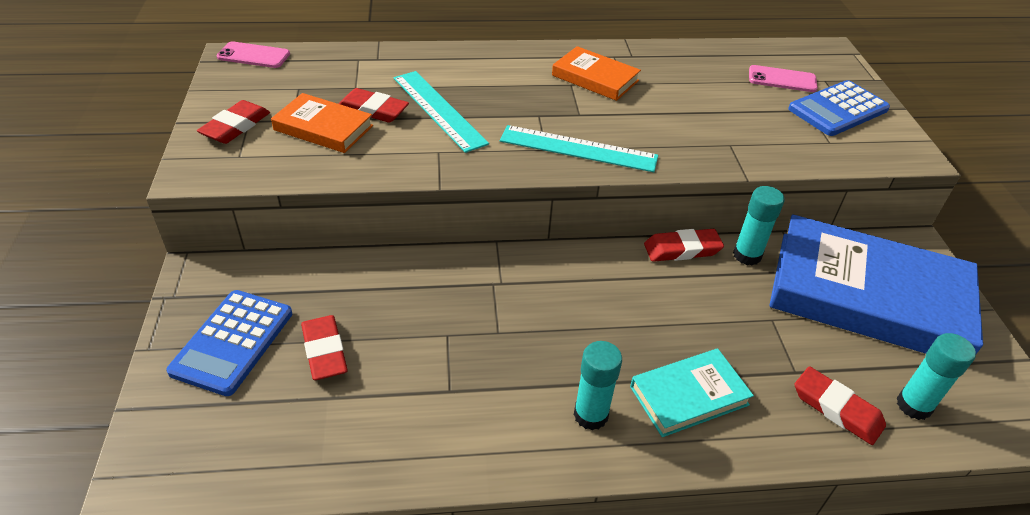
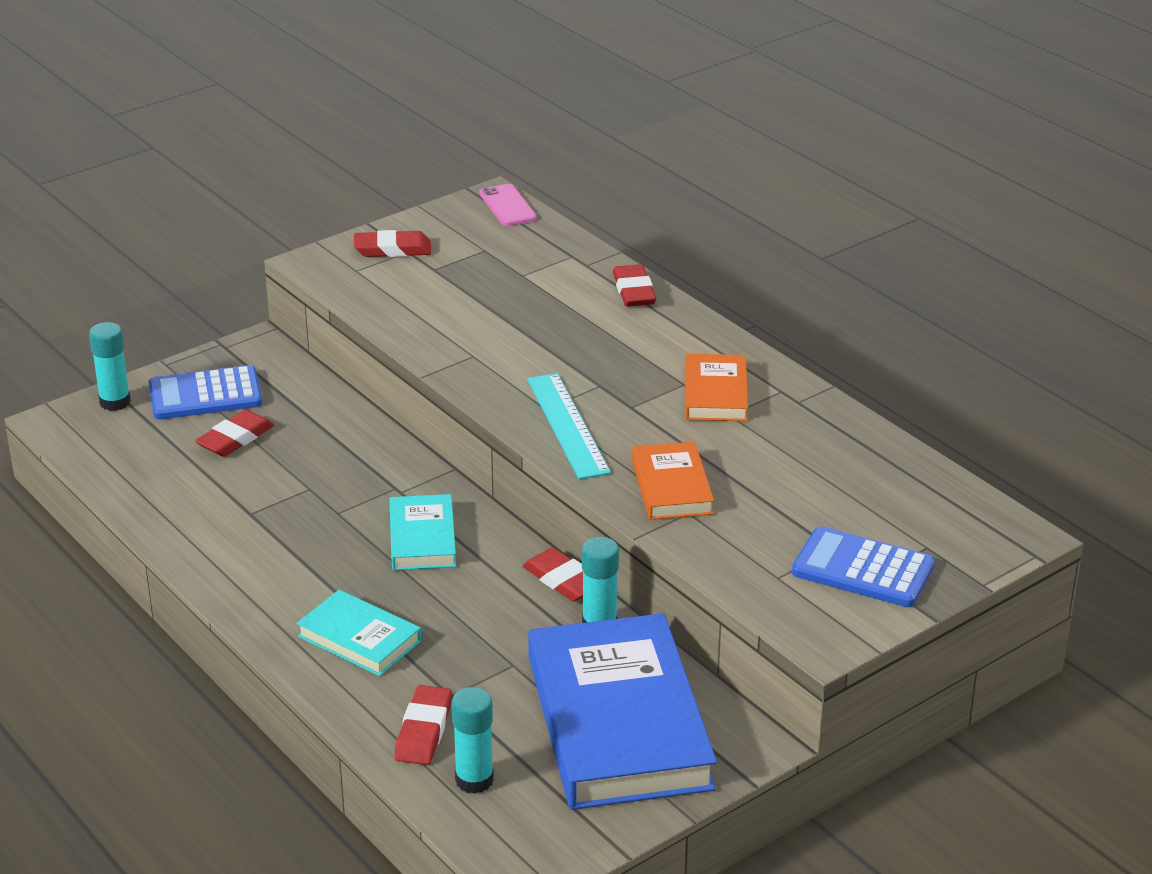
camera: 60 degrees right, 10 degrees down
(323, 128) = (440, 288): orange book -> orange book (672, 487)
(373, 110) = (496, 299): red eraser -> red eraser (634, 291)
(438, 110) = (539, 330): turquoise ruler -> none
(575, 298) = (422, 538): none -> turquoise book
(590, 415) = (288, 592): turquoise glue stick -> turquoise glue stick (115, 402)
(782, 79) = (884, 515): pink phone -> none

